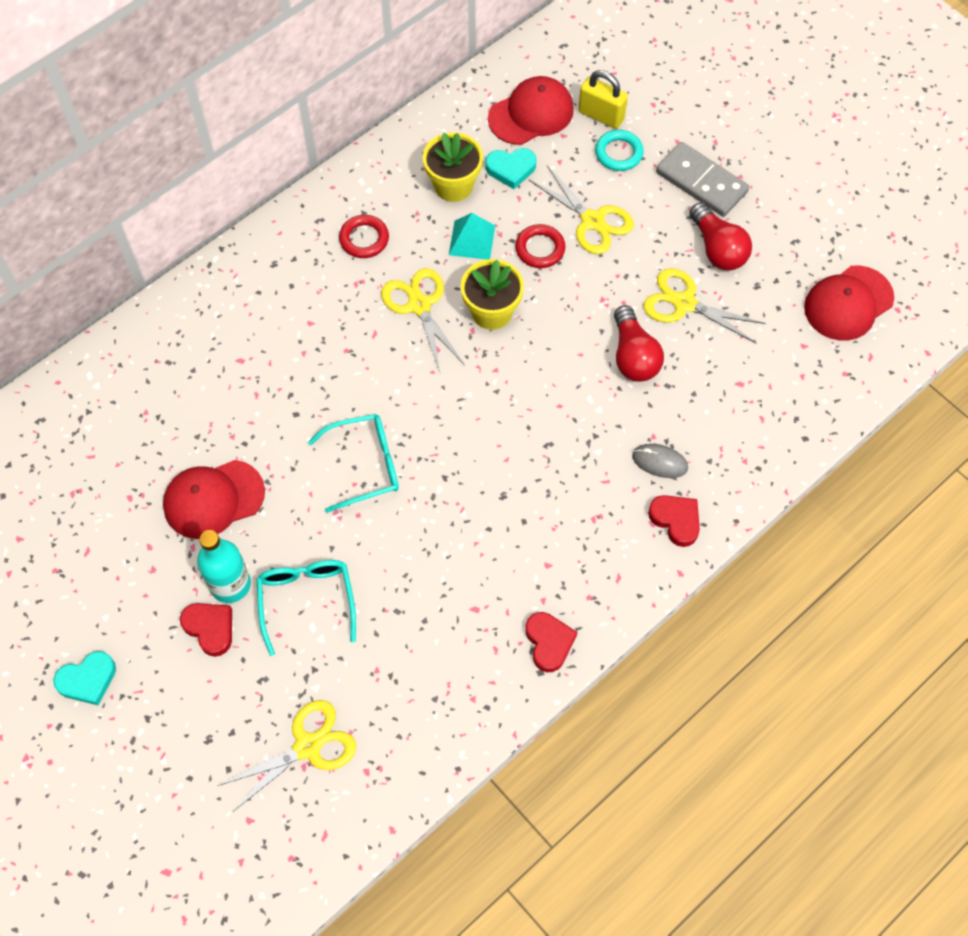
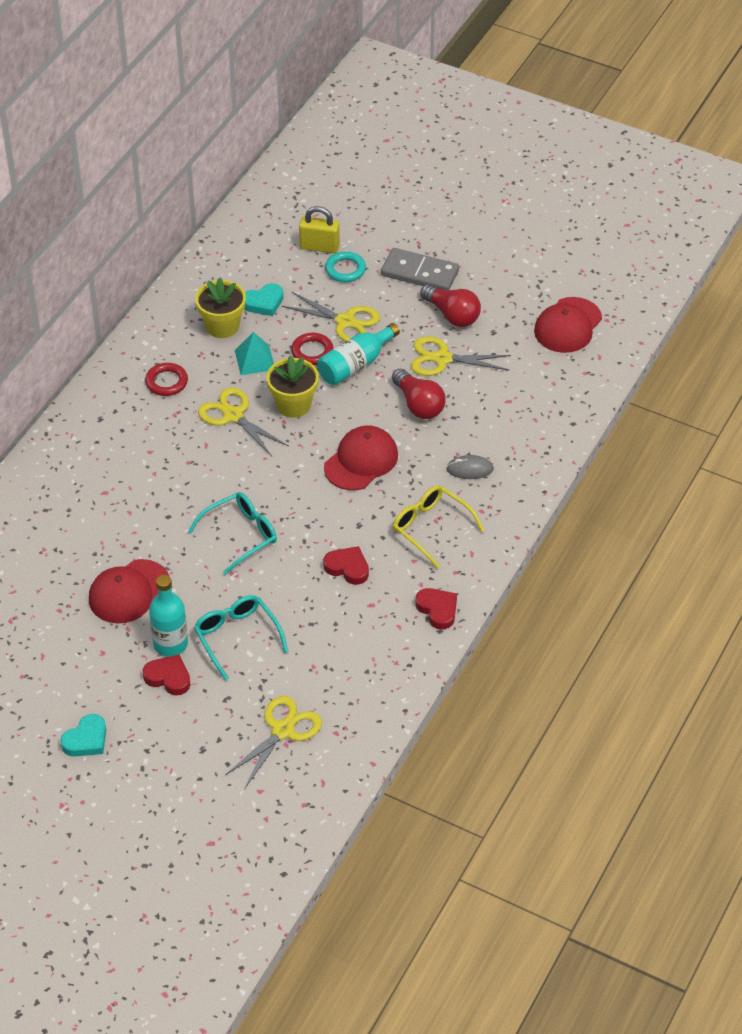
camera: 20 degrees left, 15 degrees down
(531, 114) = (262, 260): red cap -> red cap (361, 461)
(582, 281) = (355, 365): none -> turquoise bottle
(584, 527) = (431, 528): none -> yellow glasses
(676, 520) = (499, 504): red heart -> red heart (347, 568)

